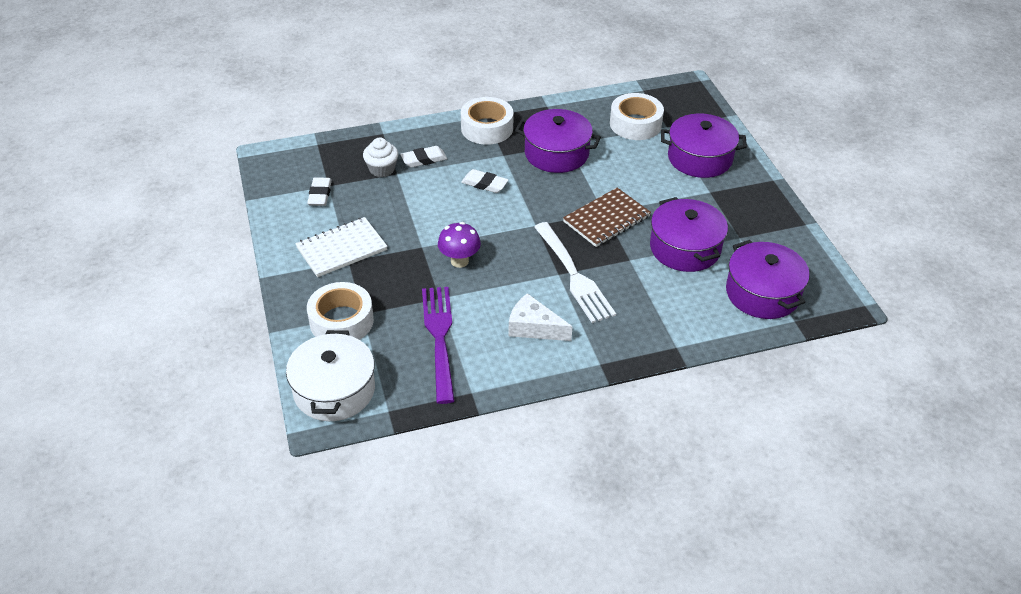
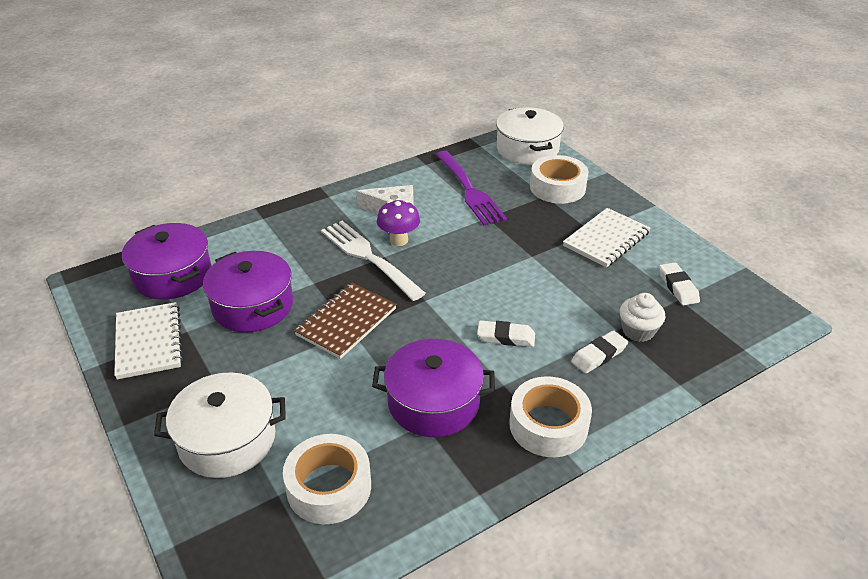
camera: 165 degrees right, 5 degrees down
(459, 261) = (486, 249): purple mushroom -> purple mushroom (399, 240)
(699, 158) = (227, 440): purple pot -> white pot
(770, 234) = (148, 342): none -> white notebook

